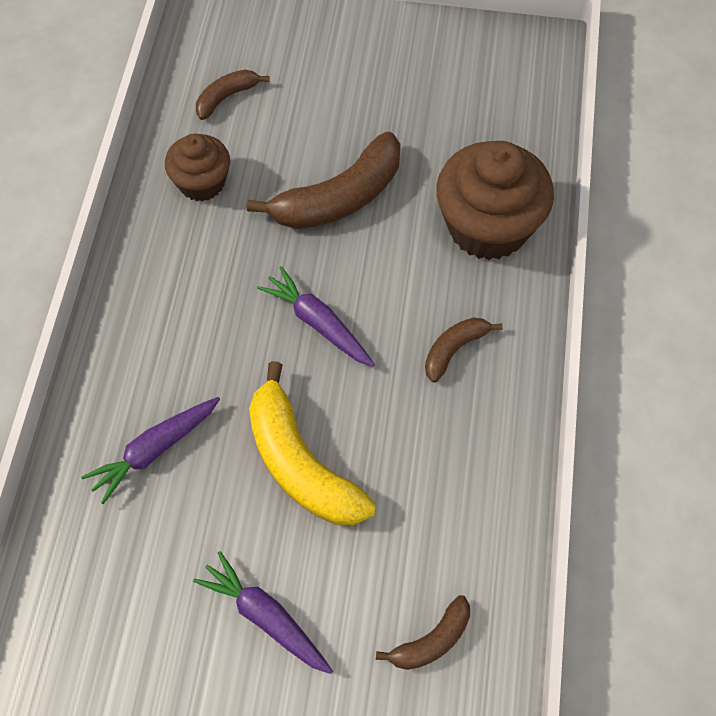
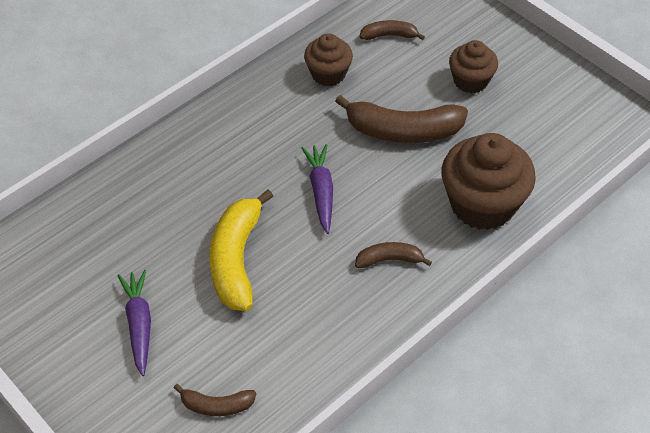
camera: 40 degrees right, 10 degrees down
(154, 450) = (165, 198): purple carrot -> none
(356, 98) = (471, 81): none -> brown cupcake

